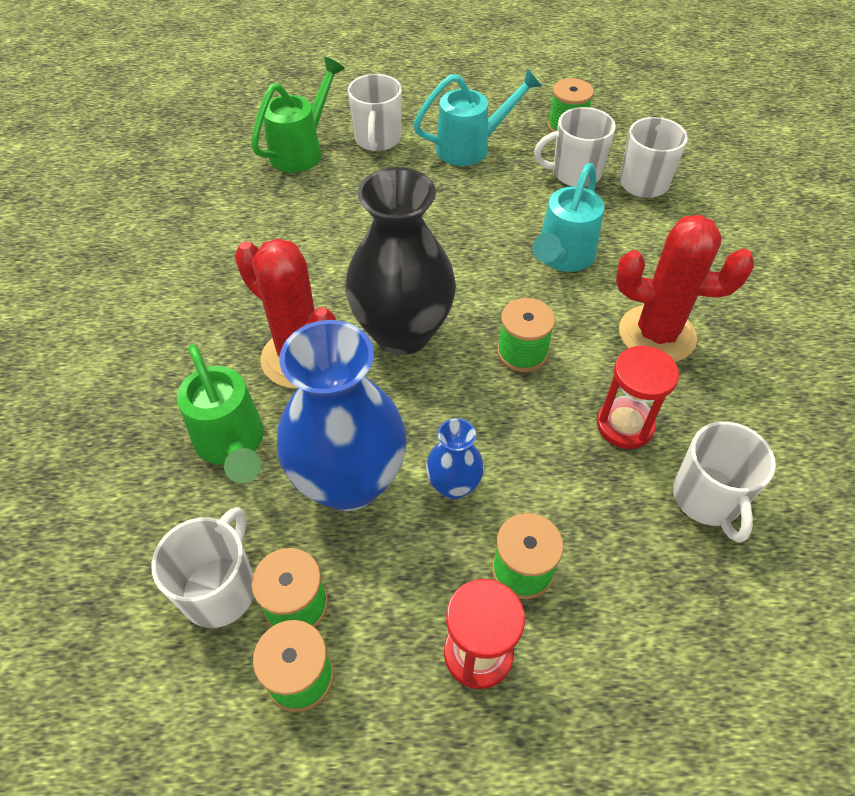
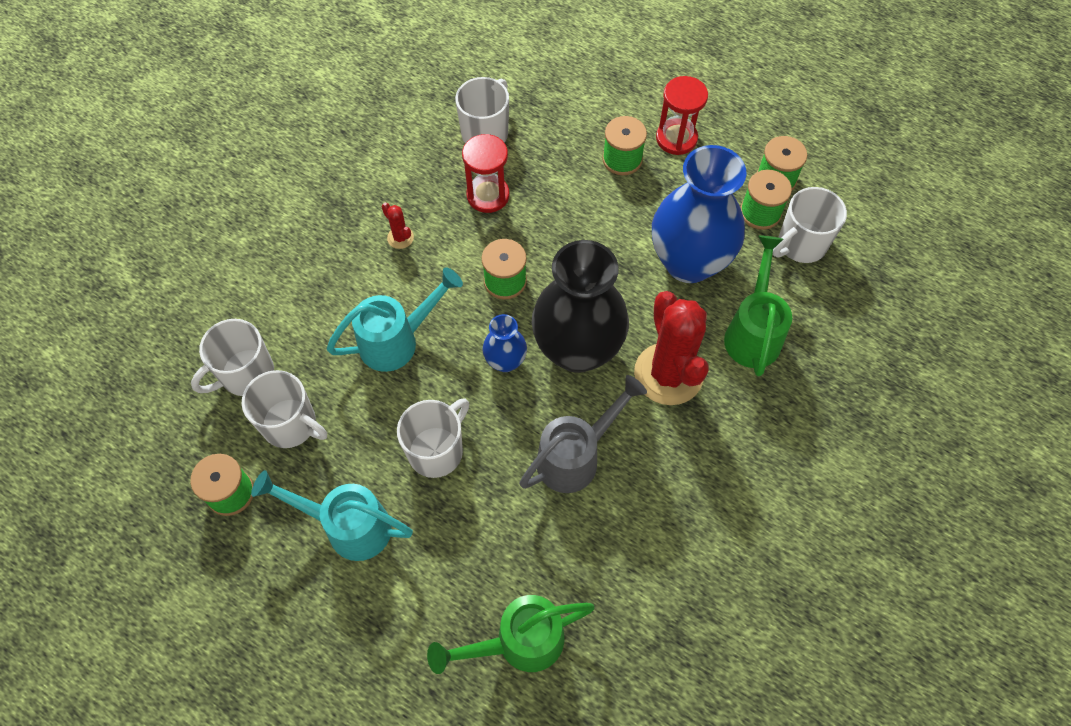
camera: 145 degrees left, 10 degrees up
(340, 259) = (576, 456): none -> grey watering can
(377, 139) = (429, 605): white mug -> white mug (437, 450)
(453, 485) = (625, 222): blue vase -> blue vase (505, 361)
(657, 334) = (400, 238): red cactus -> red cactus, size x0.41

